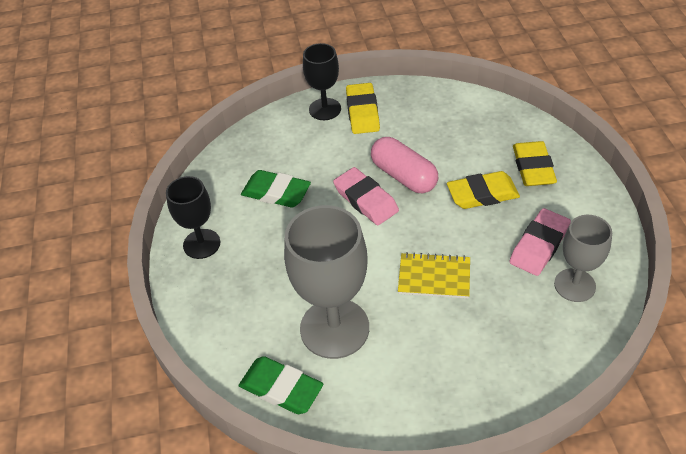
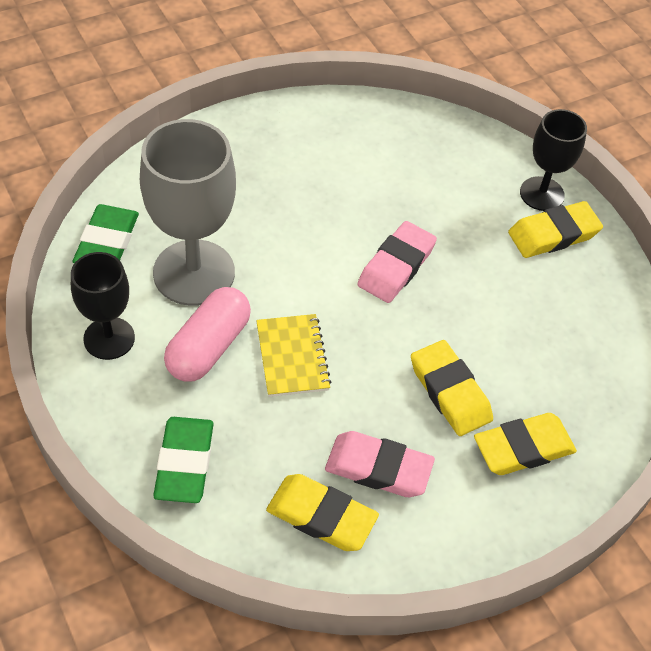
camera: 65 degrees right, 5 degrees up
(201, 244) = (280, 130): black goblet -> black goblet (109, 338)
(276, 193) = (378, 177): green eraser -> green eraser (184, 463)
(403, 176) = (451, 299): pink capsule -> pink capsule (208, 346)
(574, 285) = (321, 516): grey goblet -> yellow eraser

